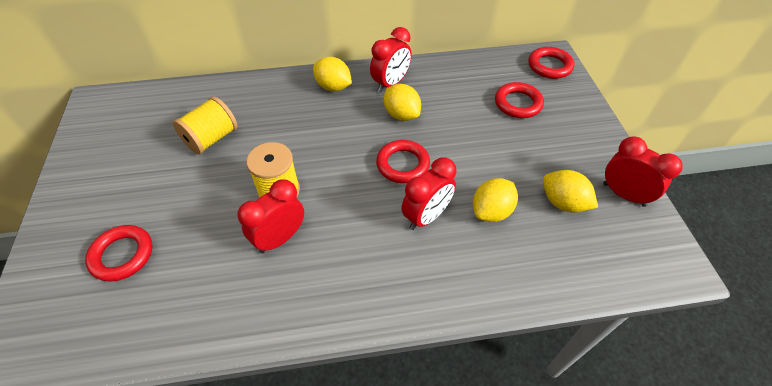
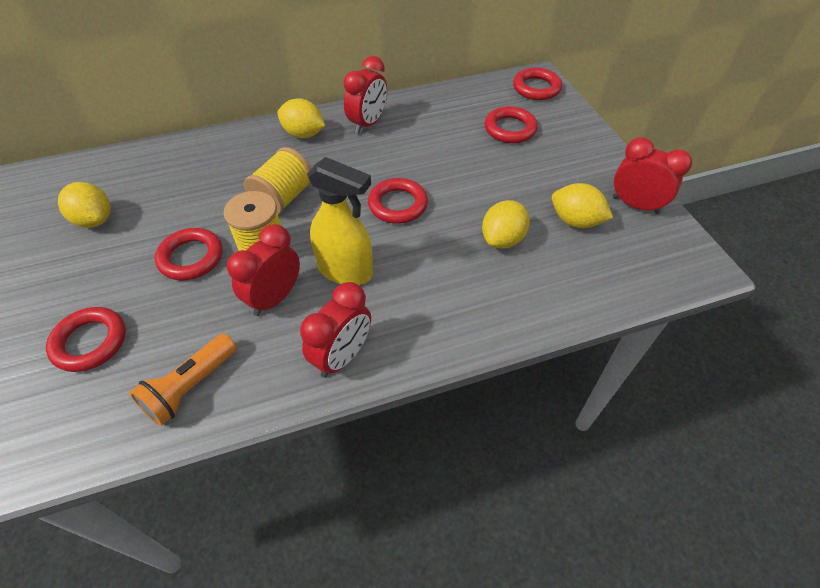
camera: 10 degrees left, 0 degrees up
(194, 310) = (191, 387): none -> orange flashlight
(211, 139) = (172, 204): yellow spool -> yellow spool (283, 198)
(218, 190) = (191, 257): none -> red ring
(345, 221) = (345, 271): none -> yellow spray bottle
(401, 115) = (386, 154): yellow lemon -> yellow lemon (95, 220)
(426, 216) = (434, 253): red clock -> red clock (342, 356)

